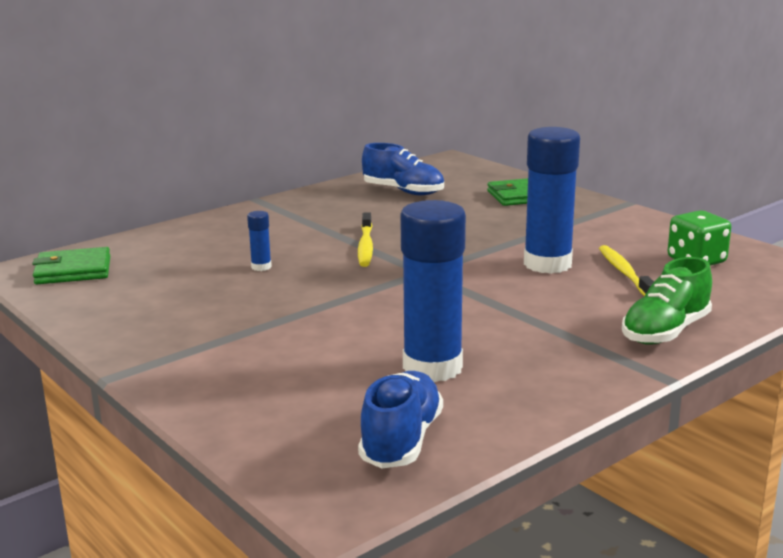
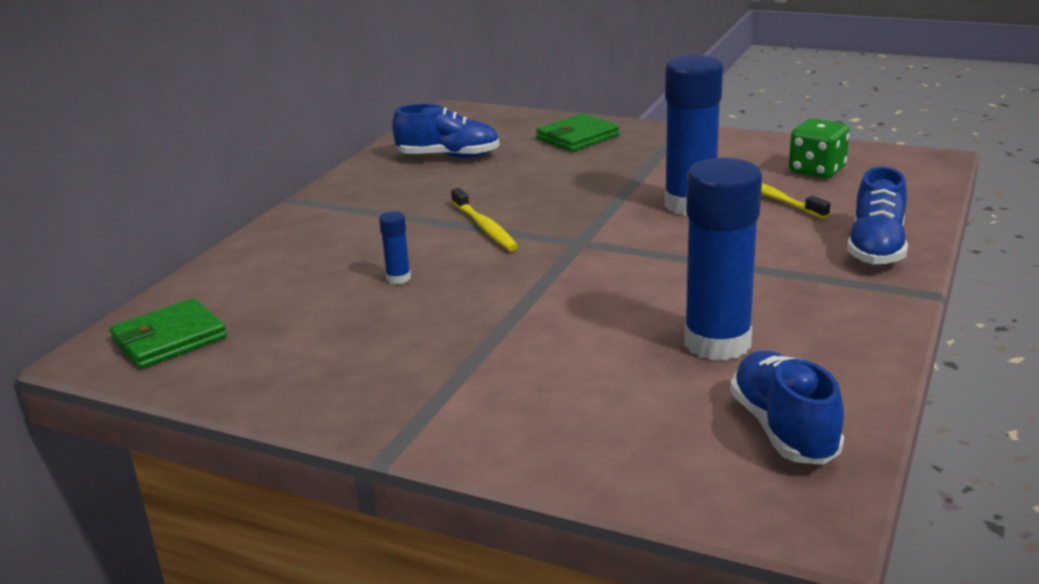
camera: 25 degrees left, 5 degrees up
(665, 332) = (876, 248): green shoe -> blue shoe

